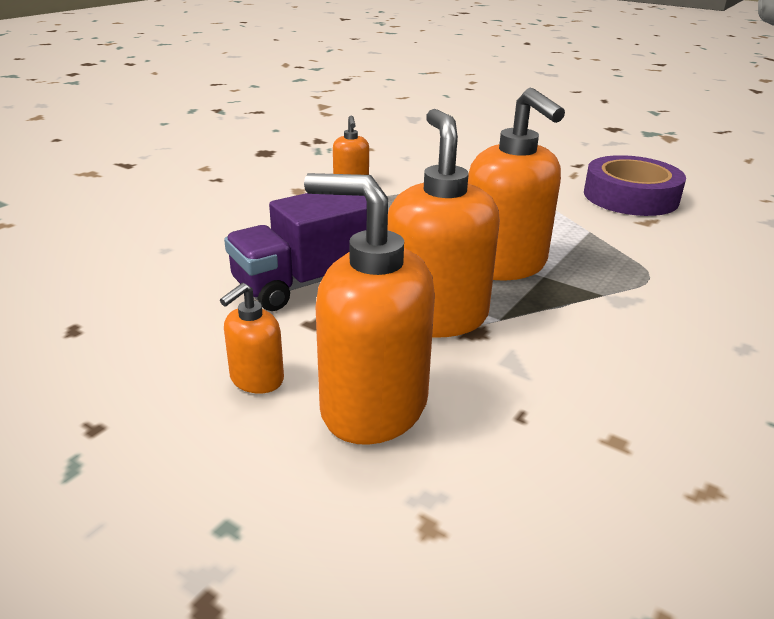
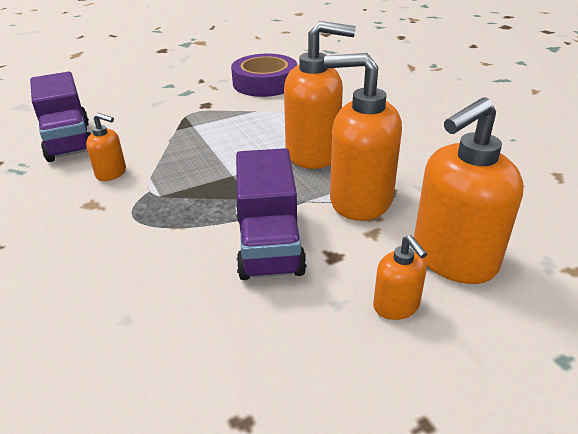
camera: 60 degrees left, 5 degrees up
(381, 152) = (69, 141): none -> purple truck

